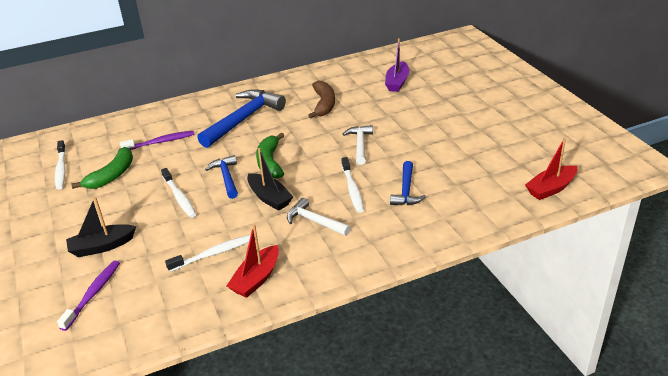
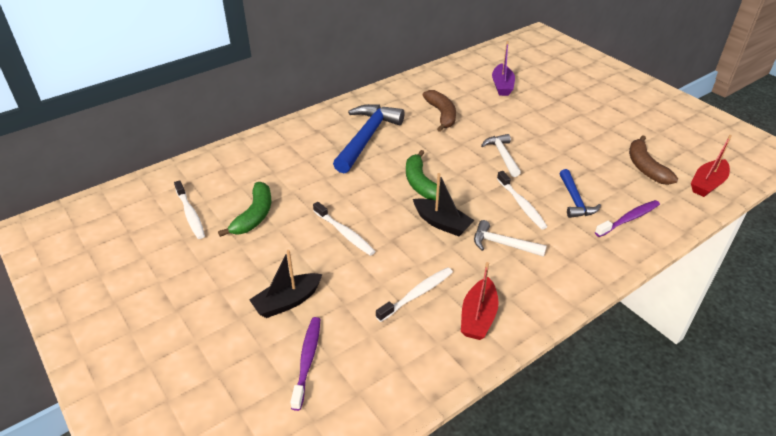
camera: 15 degrees left, 5 degrees up
(160, 142) = (289, 171): purple toothbrush -> purple toothbrush (628, 219)
(226, 178) = (384, 205): blue hammer -> none
(496, 167) = (645, 167): none -> brown banana

